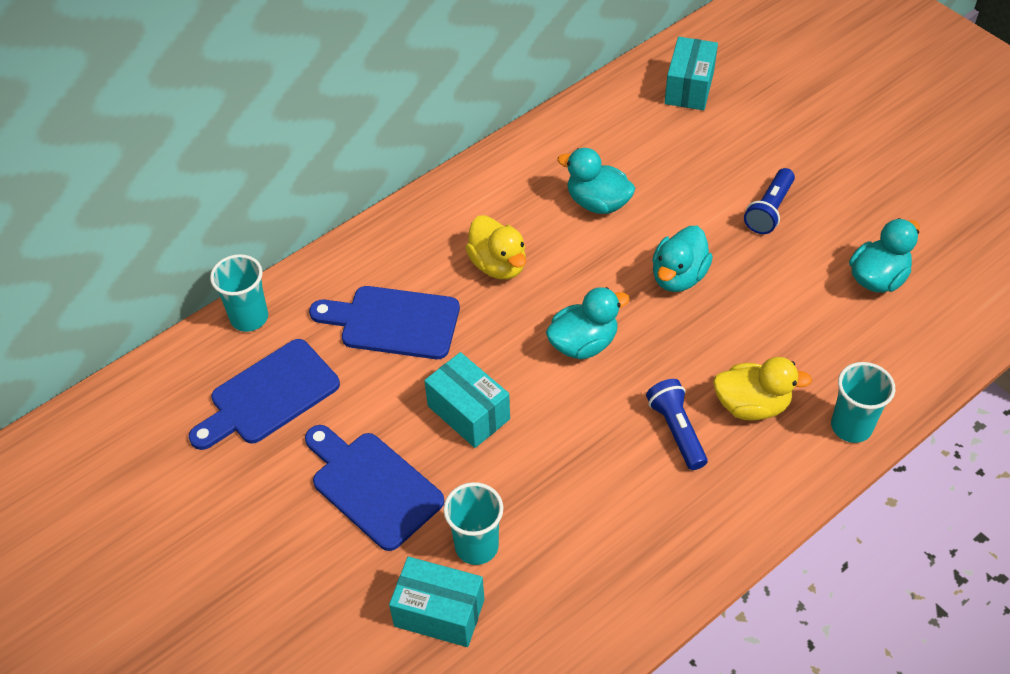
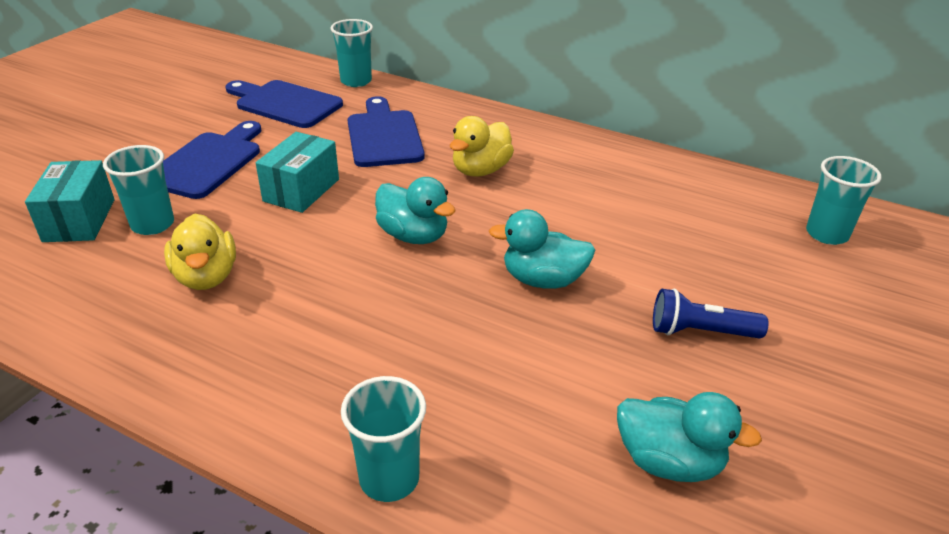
camera: 65 degrees right, 15 degrees down
(597, 203) = (602, 208): turquoise duck -> none
(676, 430) = (326, 320): blue flashlight -> none
(689, 88) = (826, 234): turquoise box -> turquoise cup
(751, 405) = (385, 373): yellow duck -> yellow duck (206, 277)

